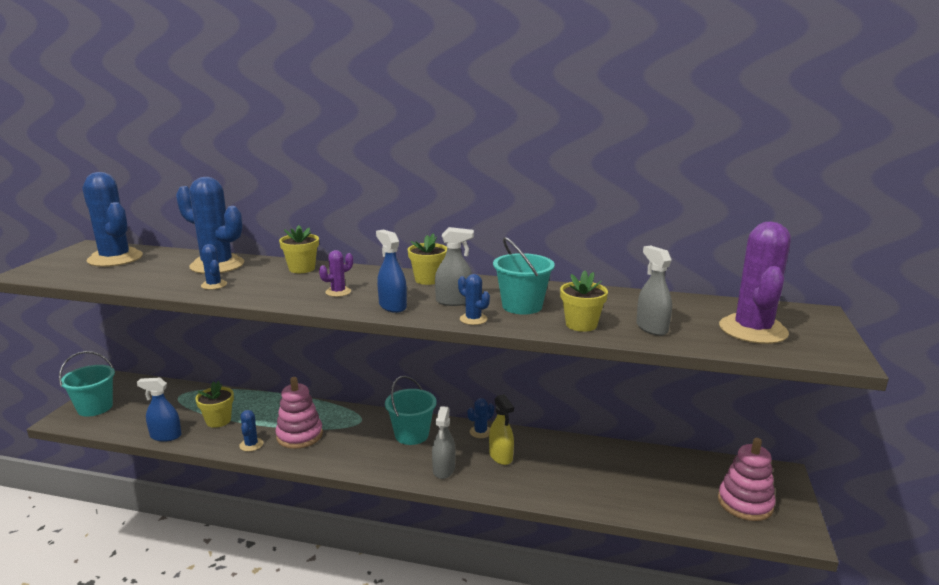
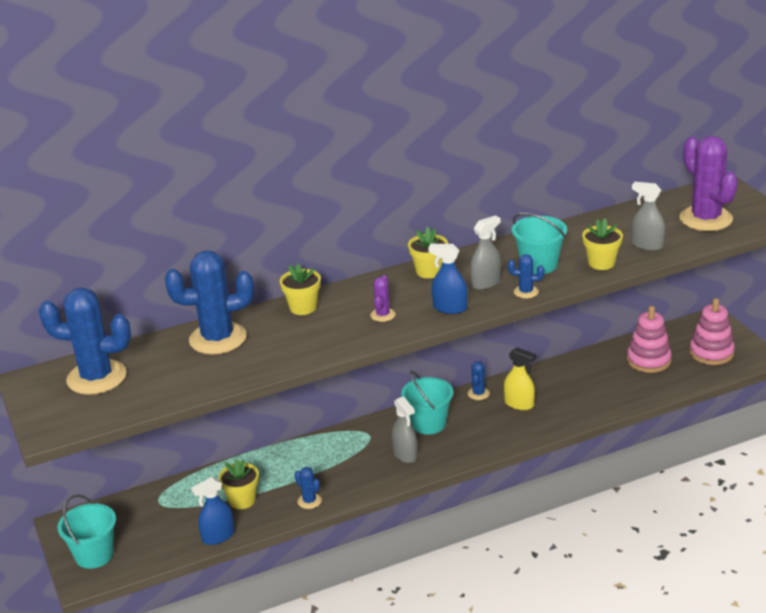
camera: 35 degrees left, 10 degrees up
(214, 285) = (264, 357): blue cactus -> none
(299, 435) = (338, 473): pink stacking toy -> pink stacking toy (648, 360)
(444, 469) = (492, 435): grey spray bottle -> grey spray bottle (405, 454)

